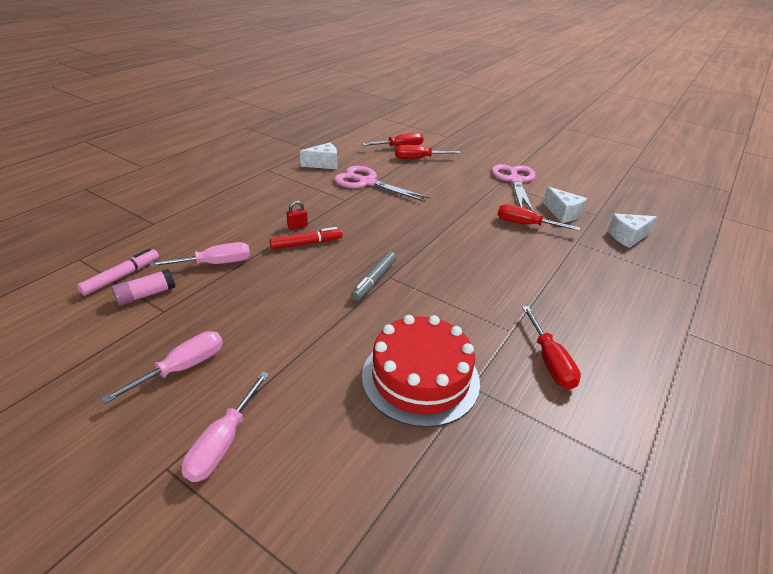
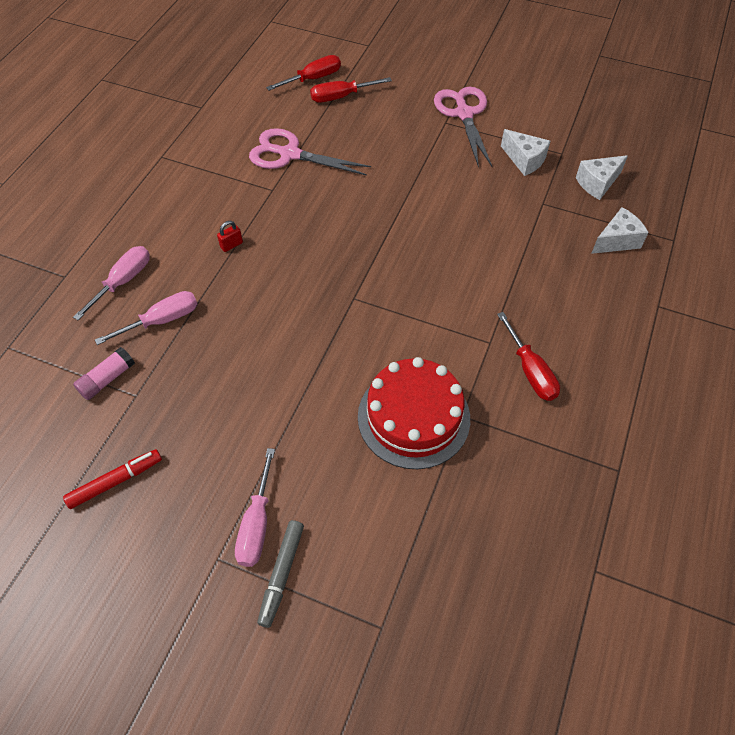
camera: 10 degrees left, 20 degrees up
(121, 276) = (68, 361): pink marker -> none
(182, 368) = (186, 457): pink screwdriver -> pink screwdriver (123, 281)
(306, 243) = (250, 269): red marker -> red marker (115, 481)
(323, 164) = (227, 131): white cheese -> white cheese (616, 241)
(374, 280) = (339, 307): grey marker -> grey marker (282, 574)
(525, 224) = (485, 187): red screwdriver -> none

